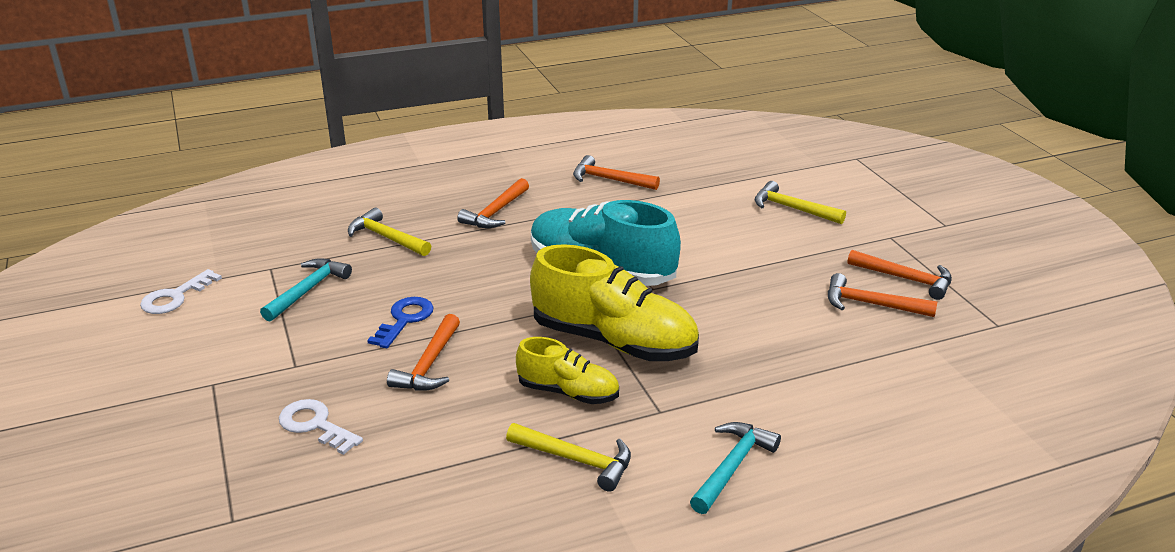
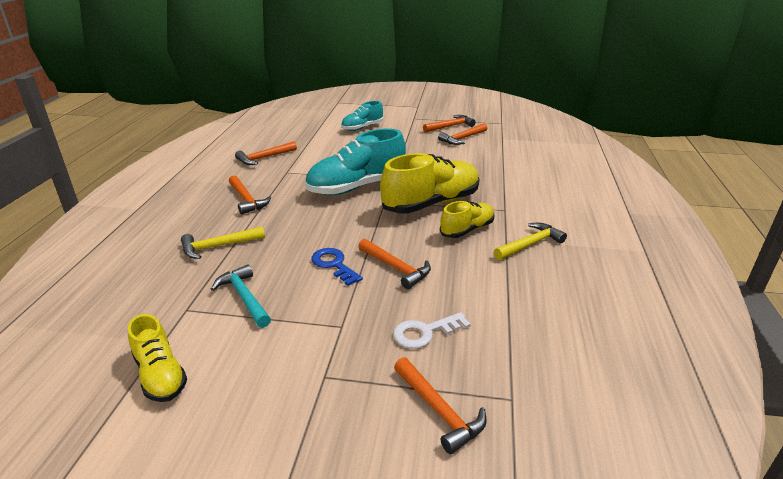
camera: 60 degrees left, 0 degrees up
(175, 297) = (160, 375): white key -> yellow shoe
(193, 473) = (439, 411): none -> orange hammer
(732, 466) = (561, 205): turquoise hammer -> none
(792, 208) = (362, 127): yellow hammer -> turquoise shoe

